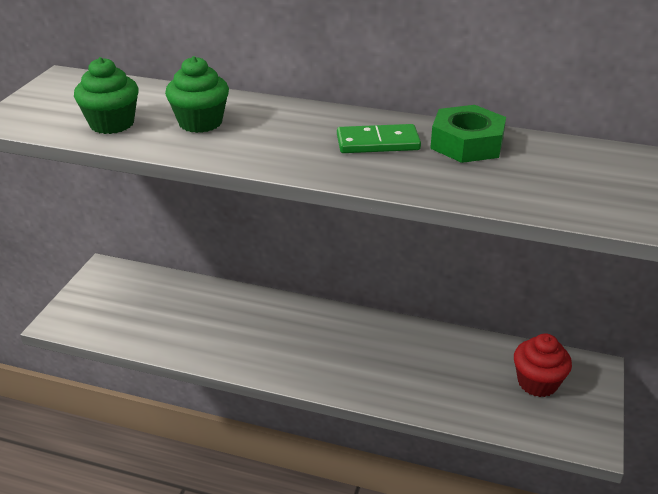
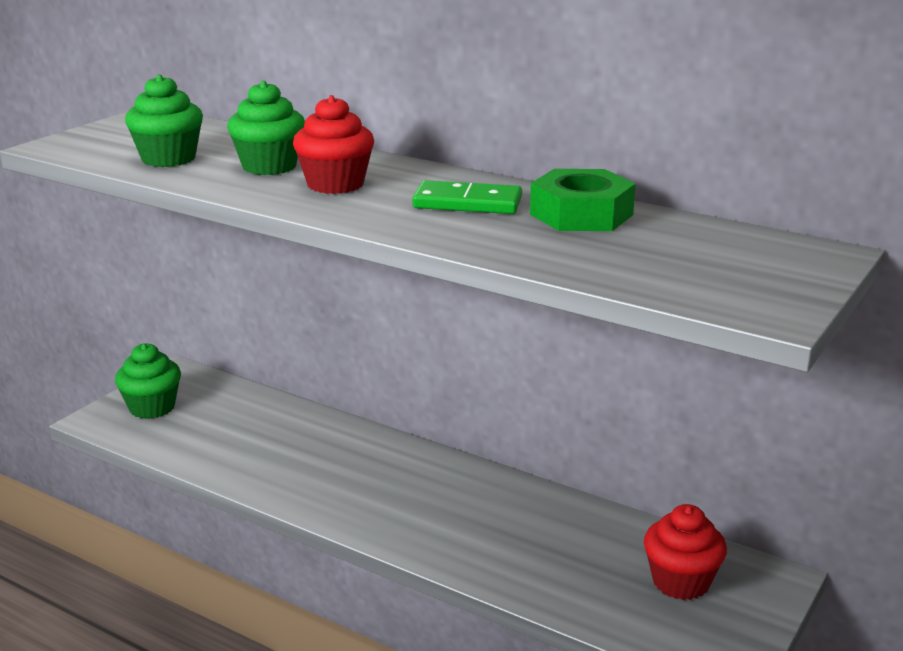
camera: 15 degrees right, 10 degrees down
(97, 304) = (152, 407): none -> green cupcake
(265, 136) = (335, 184): none -> red cupcake

